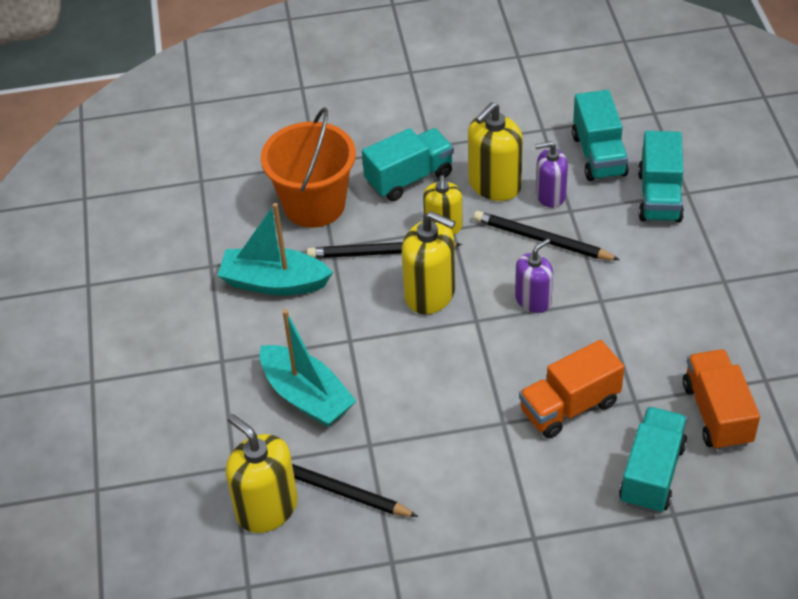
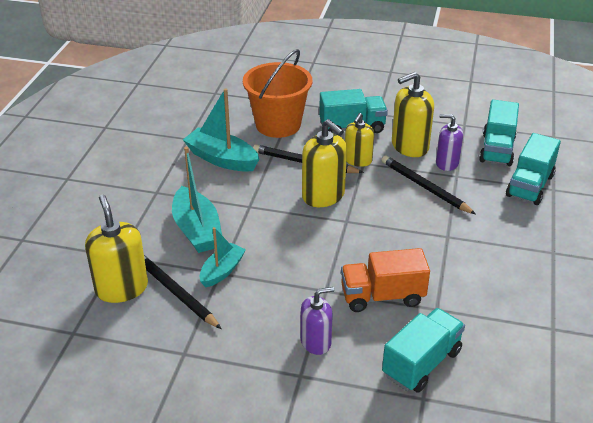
camera: 20 degrees right, 10 degrees down
(371, 441) = (222, 271): none -> turquoise boat
(533, 300) = (396, 221): purple soap dispenser -> purple soap dispenser (316, 342)
(717, 414) = (499, 339): orange truck -> none

